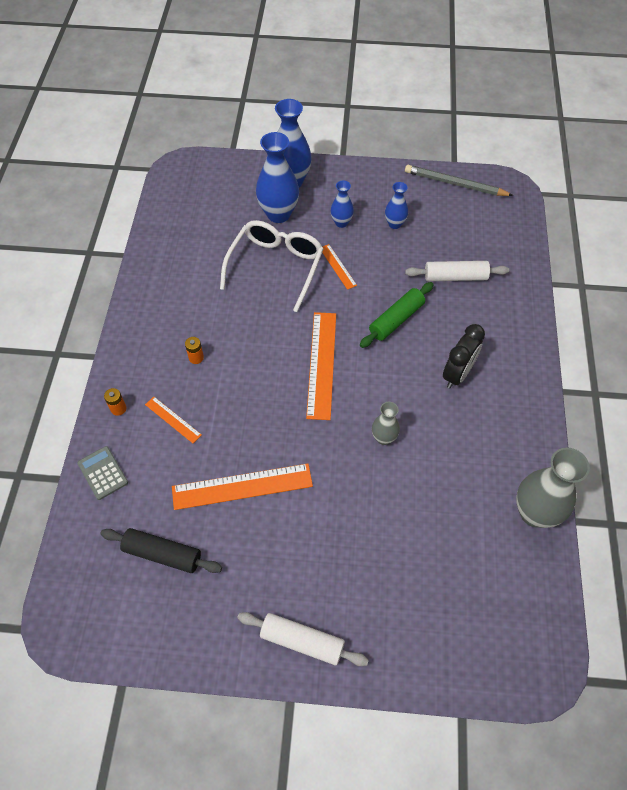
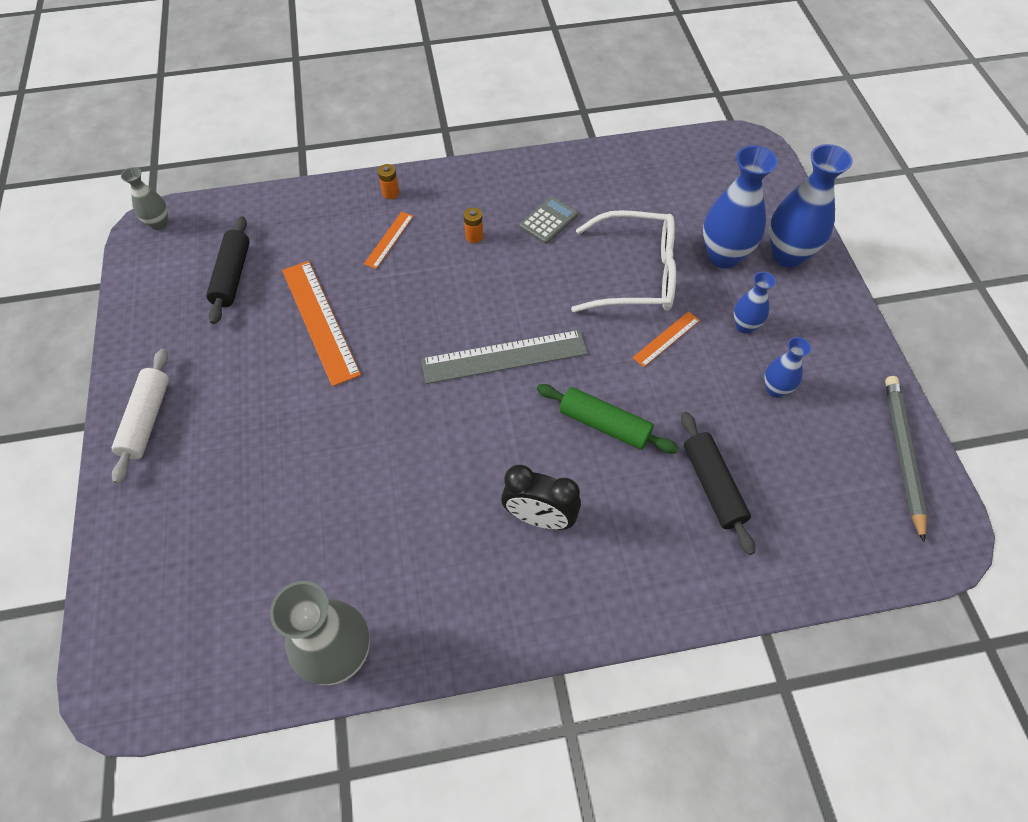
camera: 75 degrees right, 0 degrees up
(103, 473) = (314, 204): grey calculator -> grey calculator (548, 221)
(321, 364) = (504, 356): orange ruler -> grey ruler
(384, 438) = (414, 447): grey vase -> grey vase (159, 224)
(455, 277) = (713, 486): white rolling pin -> black rolling pin

